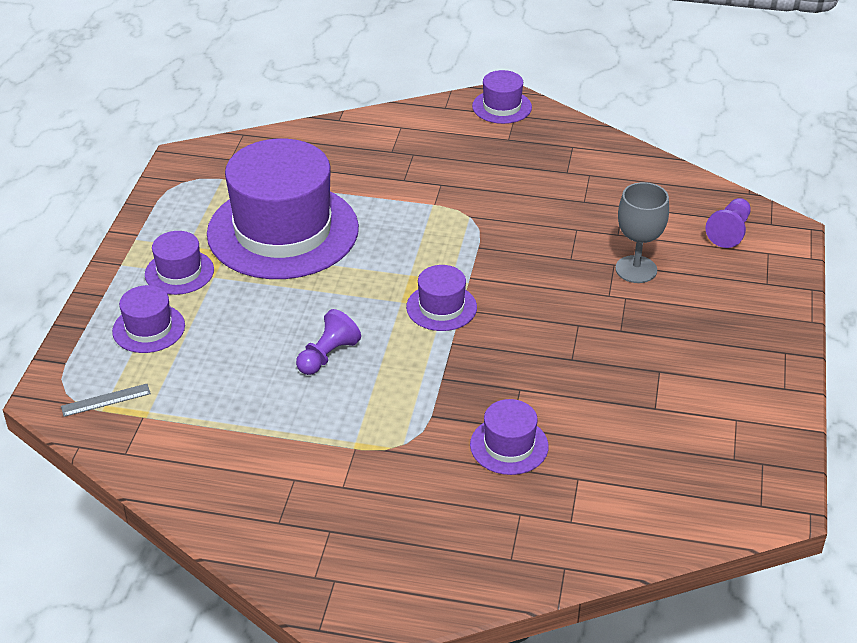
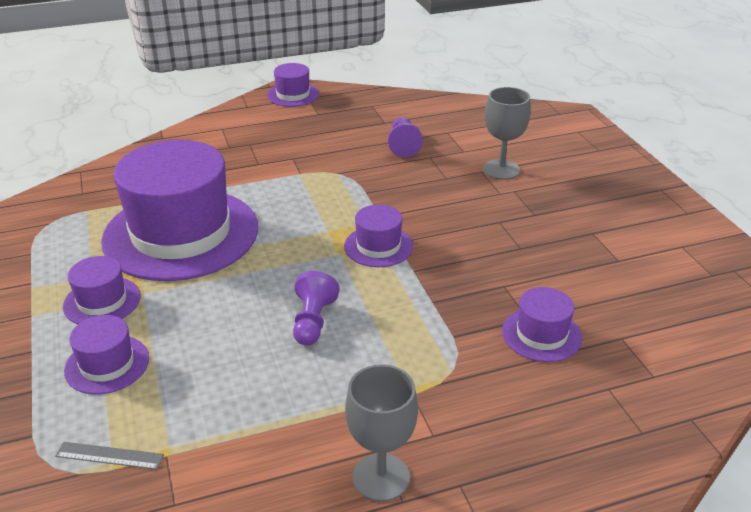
camera: 30 degrees left, 5 degrees down
(106, 400) = (109, 455): grey ruler -> grey ruler turned 60 degrees clockwise
(277, 499) = (381, 477): none -> grey goblet
(729, 232) = (538, 126): purple pawn -> purple pawn (403, 146)

